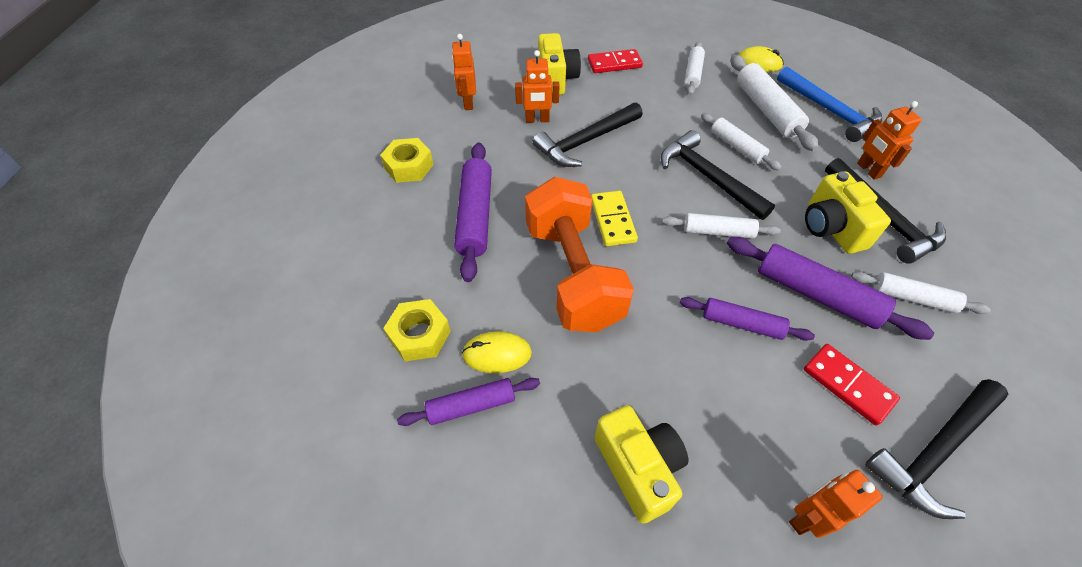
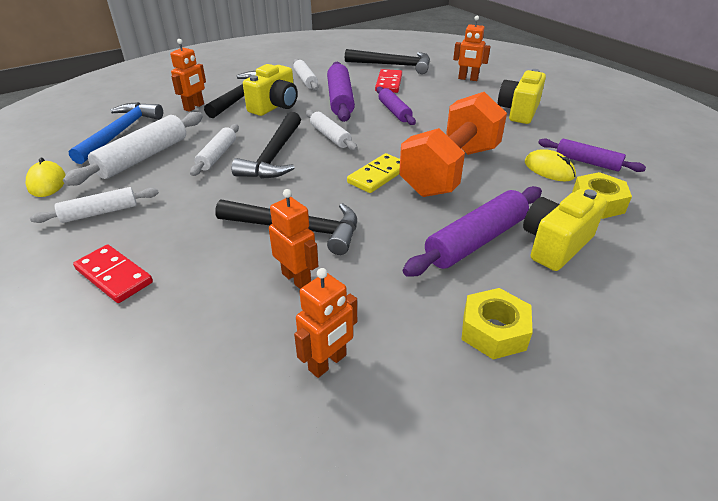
camera: 130 degrees left, 15 degrees down
(556, 79) = (193, 308): yellow camera -> yellow camera (555, 245)

